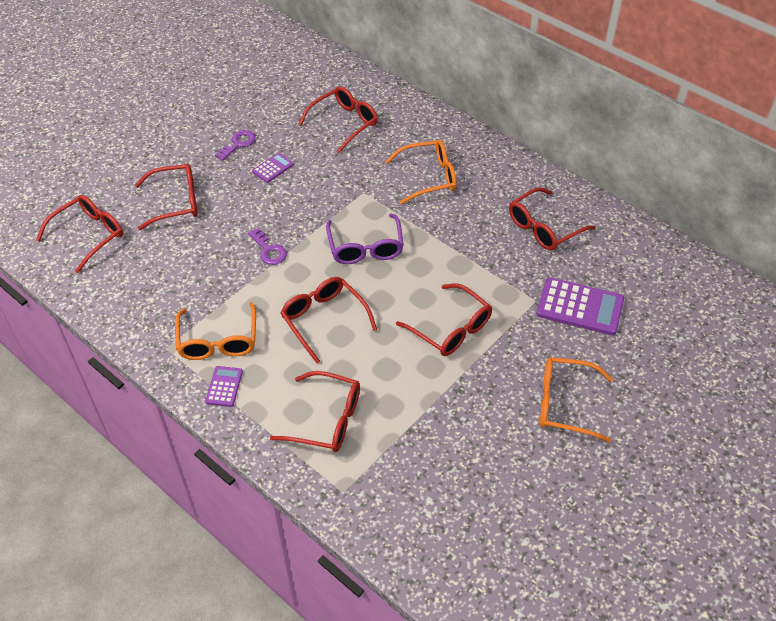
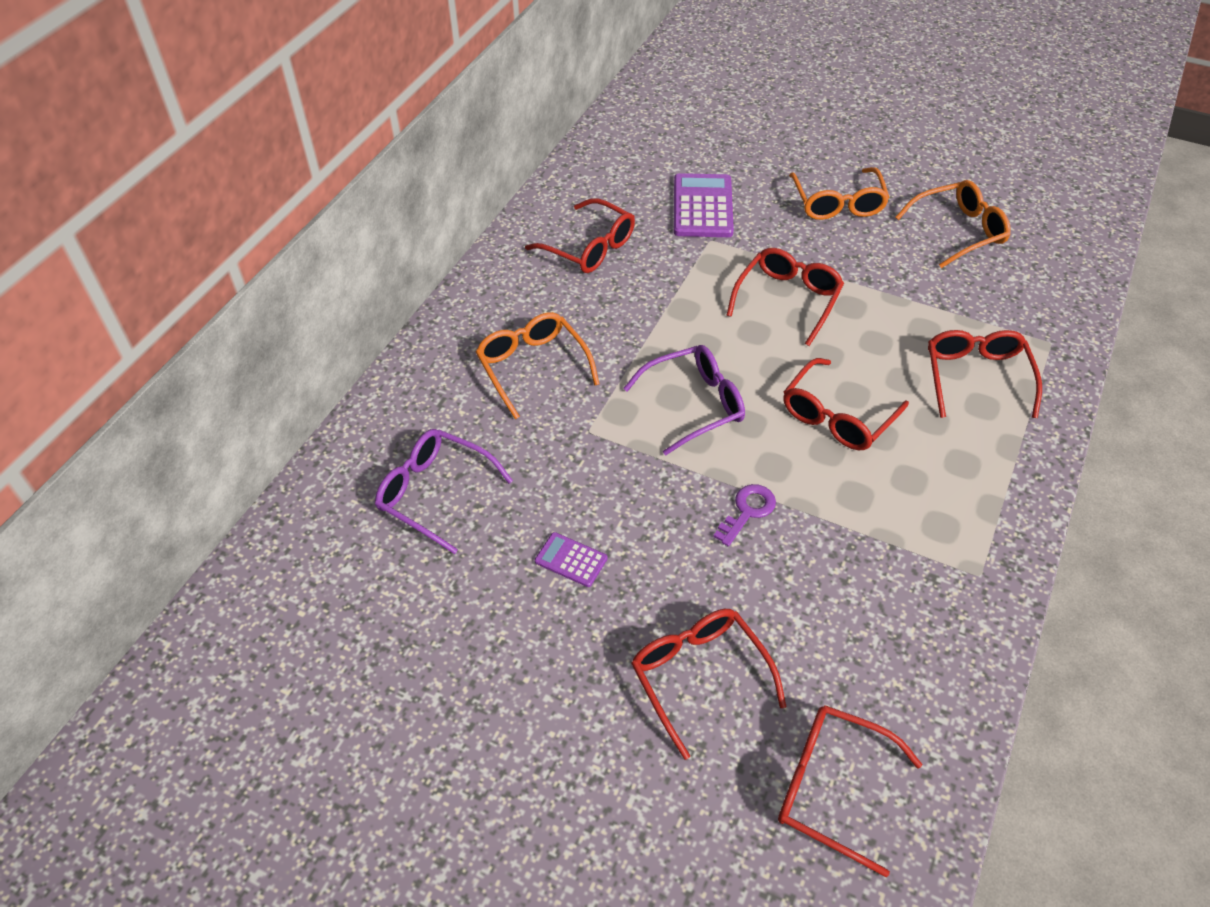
camera: 105 degrees left, 0 degrees up
(218, 341) = (933, 519): orange glasses -> orange glasses (959, 231)
(224, 386) = (996, 488): purple calculator -> none
(238, 144) = (525, 631): purple key -> none
(344, 123) = (434, 493): red glasses -> purple glasses

